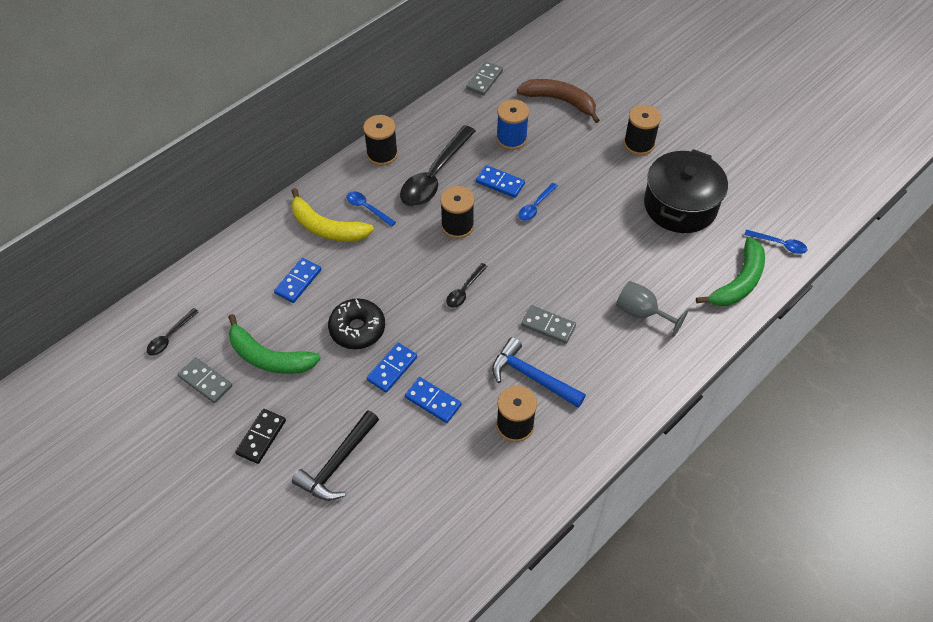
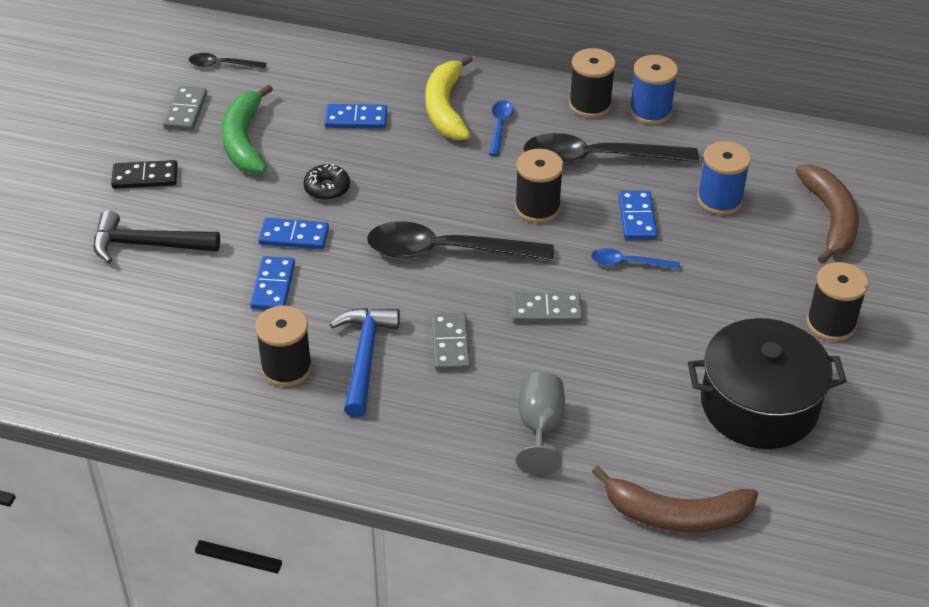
camera: 60 degrees right, 10 degrees down
(357, 329) = (327, 188): black donut -> black donut, size x0.64
(411, 129) = (650, 111): none -> blue spool
(464, 290) = (446, 251): black spoon -> black spoon, size x2.11
(484, 80) = (794, 139): grey domino -> grey domino (546, 310)
(738, 282) = (676, 515): green banana -> brown banana
(779, 244) = (786, 541): blue spoon -> none

